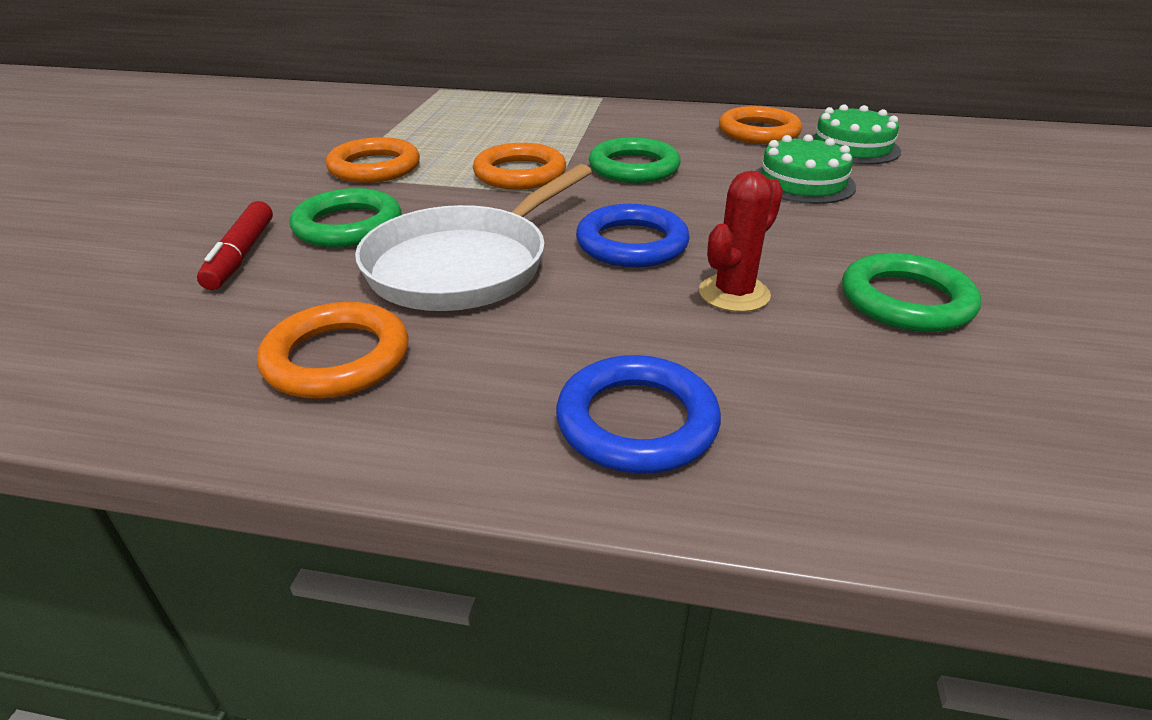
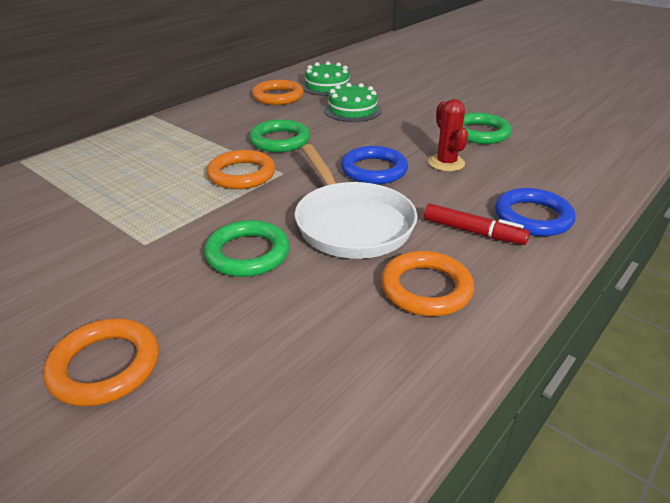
camera: 60 degrees left, 0 degrees up
(241, 255) = (246, 309): red marker -> red marker (473, 232)
(374, 167) = (153, 223): orange ring -> orange ring (105, 366)

